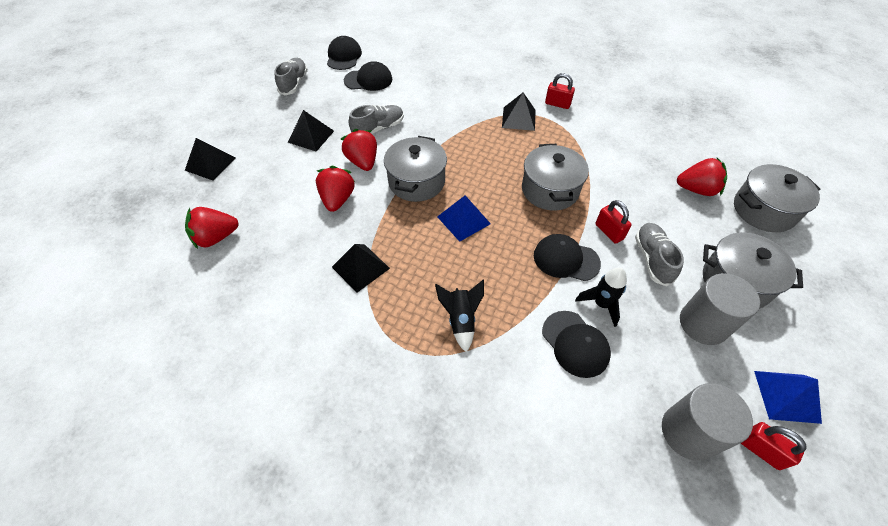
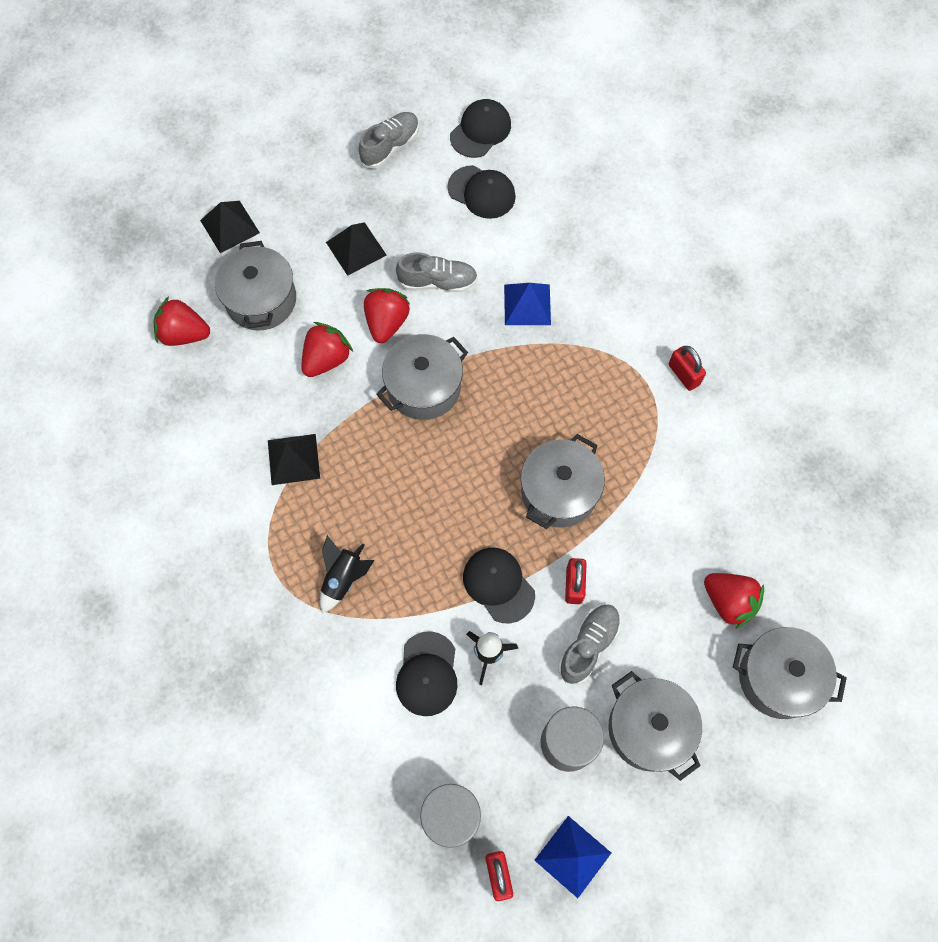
camera: 35 degrees right, 15 degrees up
(263, 191) = (261, 300): none -> grey pot
(463, 220) = (434, 469): blue pyramid -> blue pyramid (527, 304)
(518, 118) = (614, 367): black pyramid -> none

